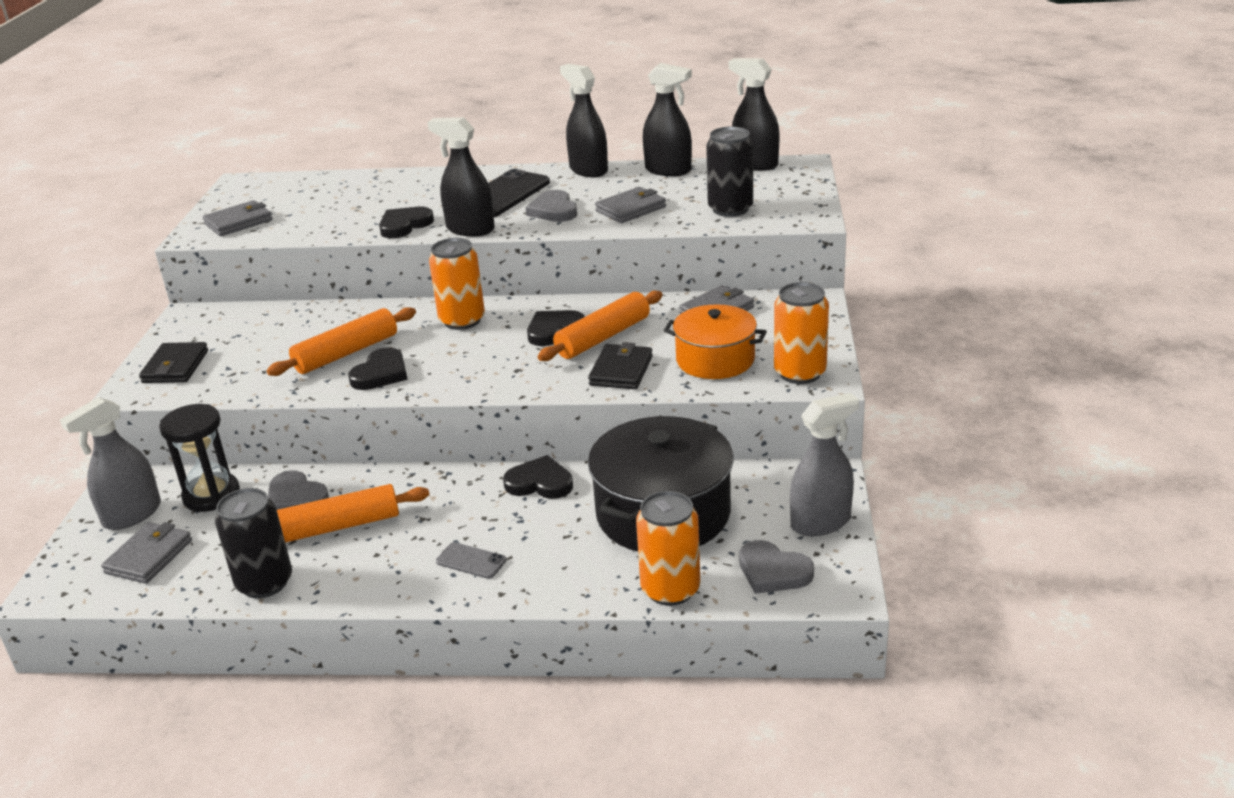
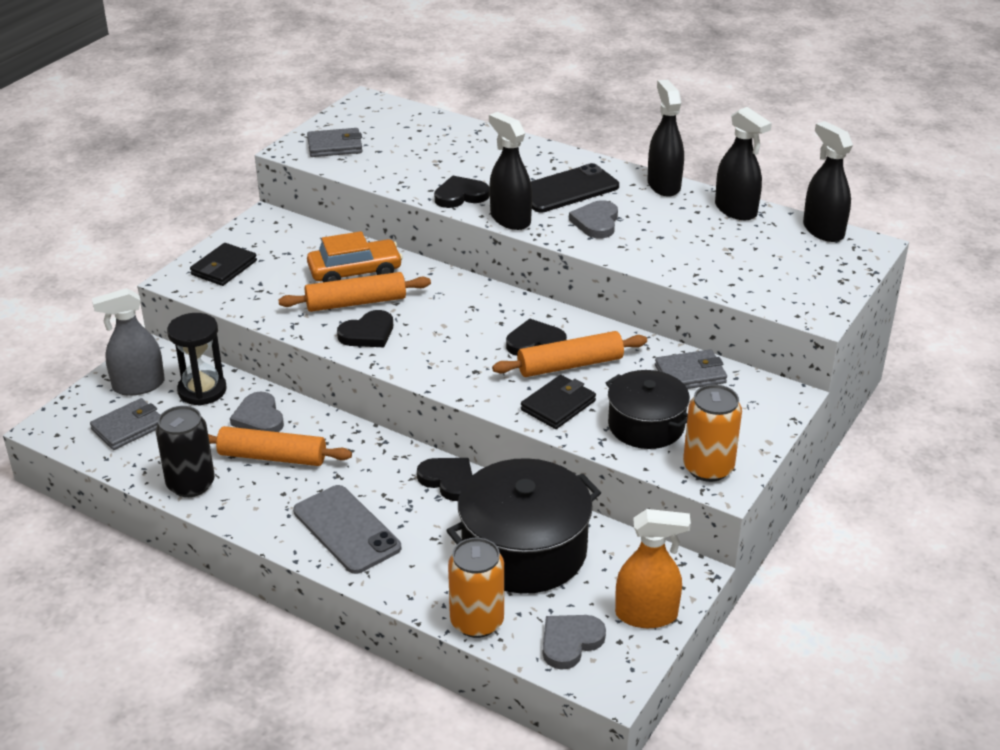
camera: 25 degrees right, 5 degrees up
(324, 329) = (355, 272): none -> orange car
(462, 320) = (468, 303): orange can -> none
(471, 561) = (346, 529): grey phone -> grey phone, size x2.02
(631, 209) = (664, 244): grey wallet -> none
(715, 360) = (646, 425): orange pot -> black pot
(730, 209) = (753, 276): black can -> none
(773, 571) = (570, 642): grey heart -> grey heart turned 75 degrees clockwise
(820, 522) = (646, 615): grey spray bottle -> orange spray bottle

